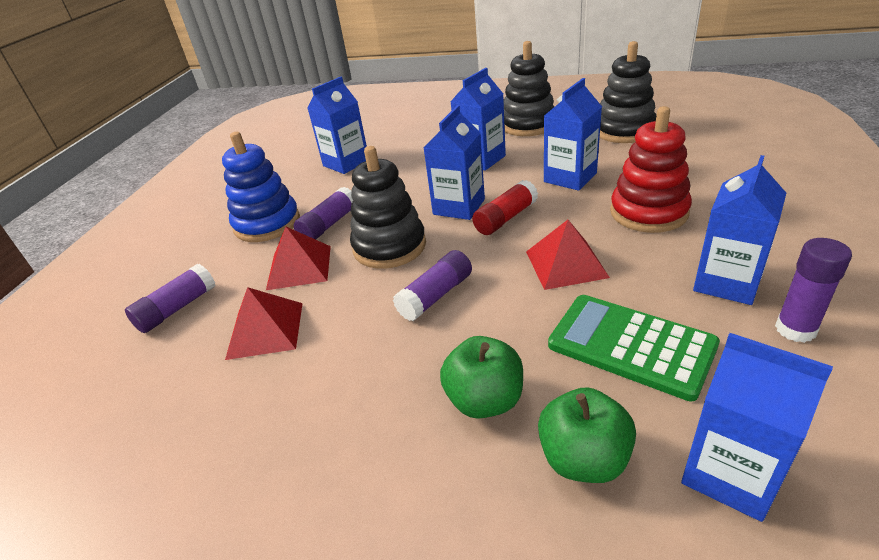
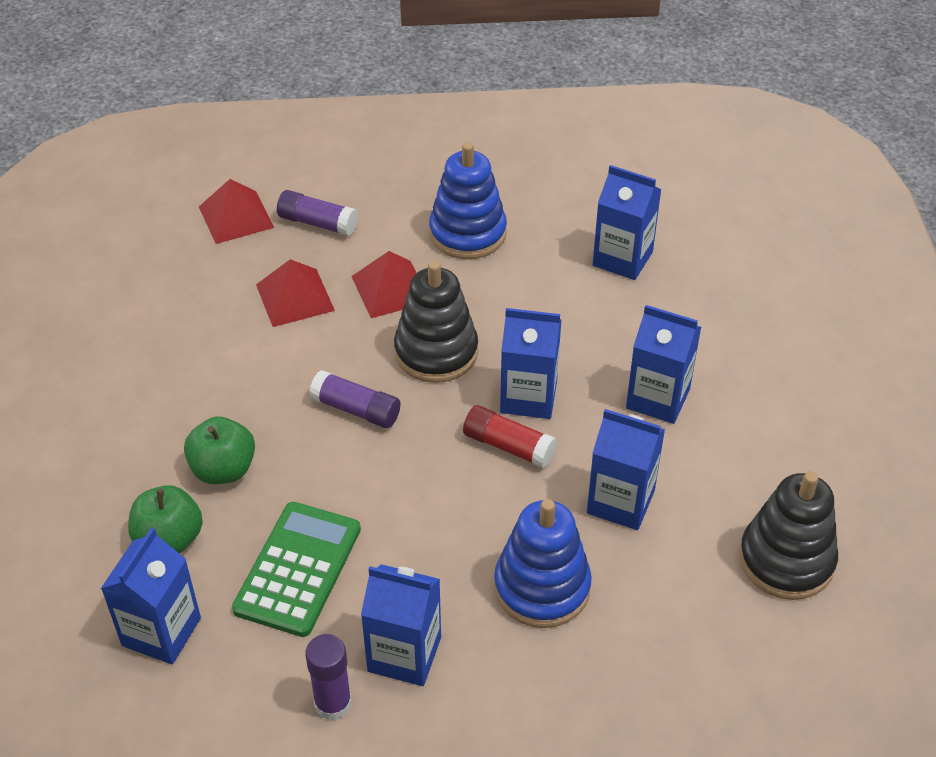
camera: 70 degrees right, 10 degrees up
(329, 225) = (472, 288): purple glue stick -> none
(528, 125) = (784, 438): black stacking toy -> none
(566, 264) = (422, 511): red pyramid -> red pyramid (236, 217)
(648, 212) = (542, 587): red stacking toy -> blue stacking toy

